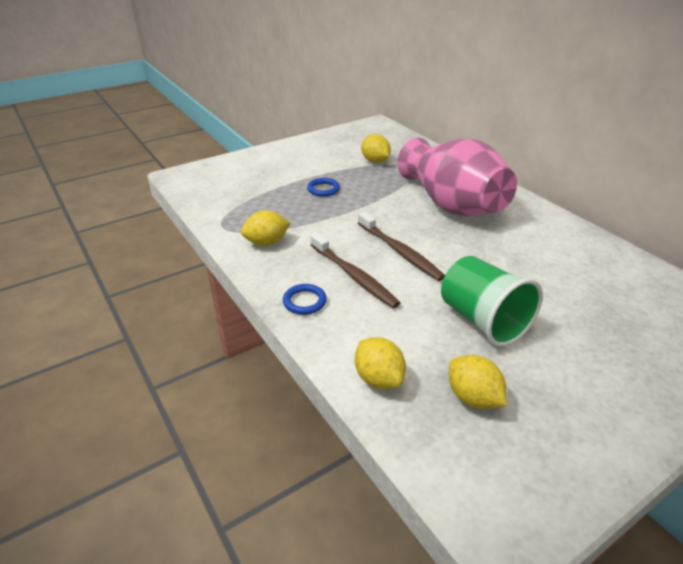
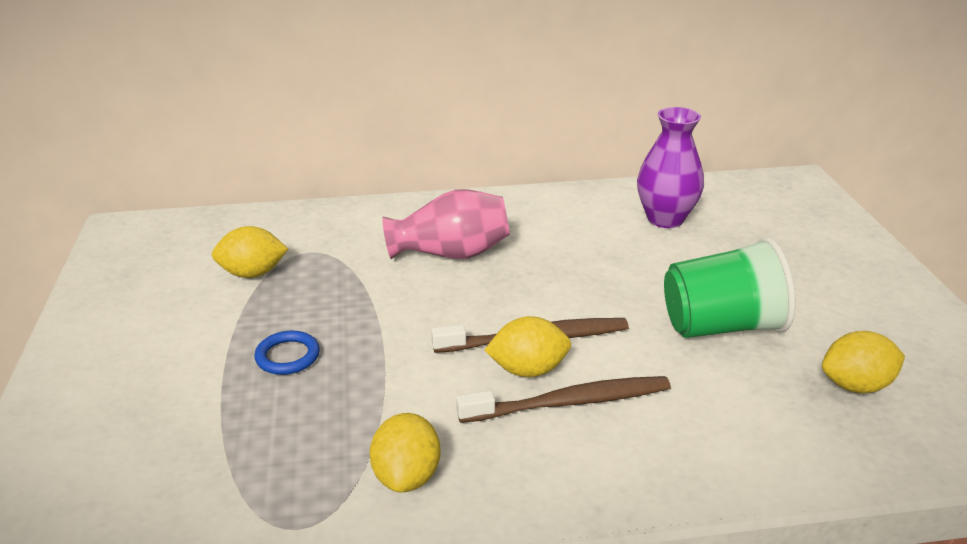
camera: 65 degrees left, 5 degrees down
(304, 301) = (608, 476): blue ring -> none
(378, 378) = (807, 452): yellow lemon -> yellow lemon (528, 370)
(452, 205) = (451, 253): pink vase -> pink vase, size x0.61
(594, 272) = (665, 219): none -> purple vase

